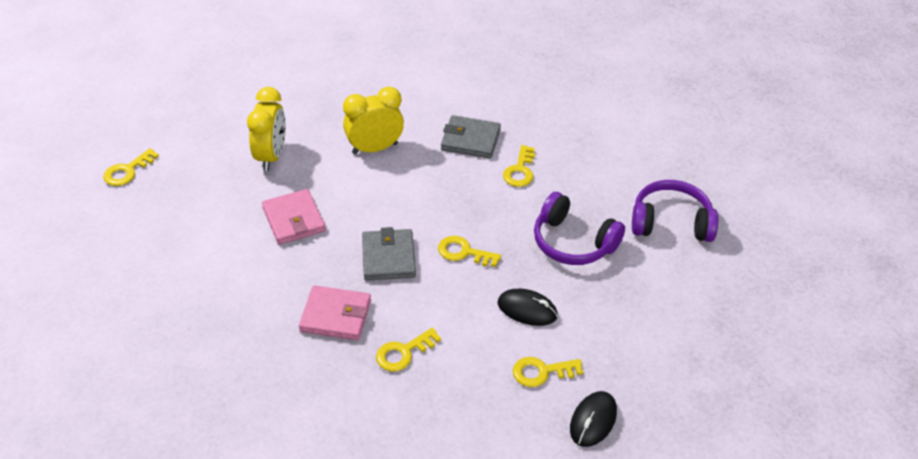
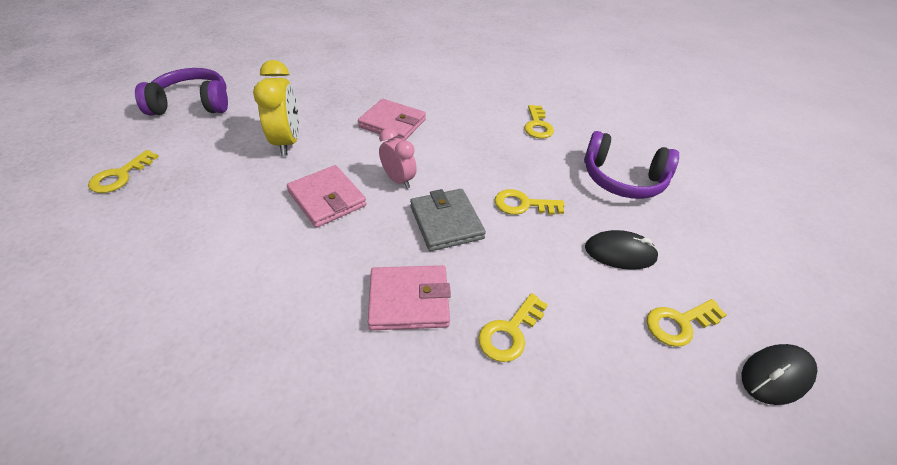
camera: 15 degrees left, 0 degrees up
(361, 211) = (398, 180): none -> pink clock
(374, 148) = (392, 123): yellow clock -> pink wallet
(470, 140) = (480, 107): grey wallet -> none
(593, 420) = (776, 375): black mouse -> black mouse turned 45 degrees clockwise
(671, 222) = (695, 150): purple headphones -> purple headphones (192, 104)

